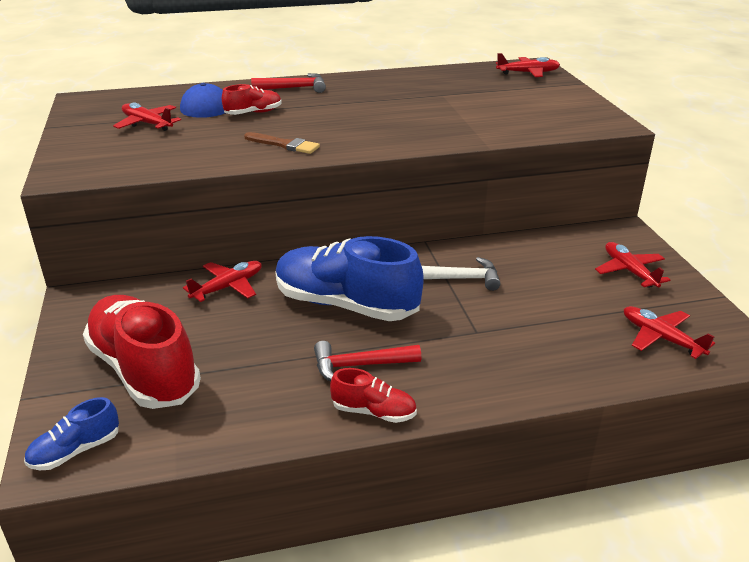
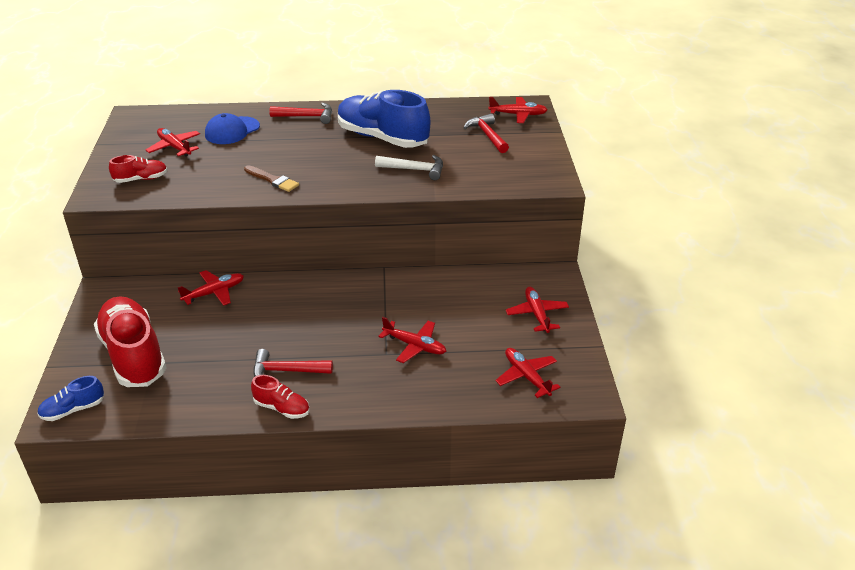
camera: 10 degrees right, 5 degrees up
(253, 113) = (262, 143): red shoe -> red shoe (141, 179)
(346, 305) = (297, 318): blue shoe -> blue shoe (382, 138)
(460, 279) = (395, 305): white hammer -> white hammer (415, 170)
(507, 91) = (487, 135): none -> red hammer
(507, 319) = (415, 346): none -> red plane

